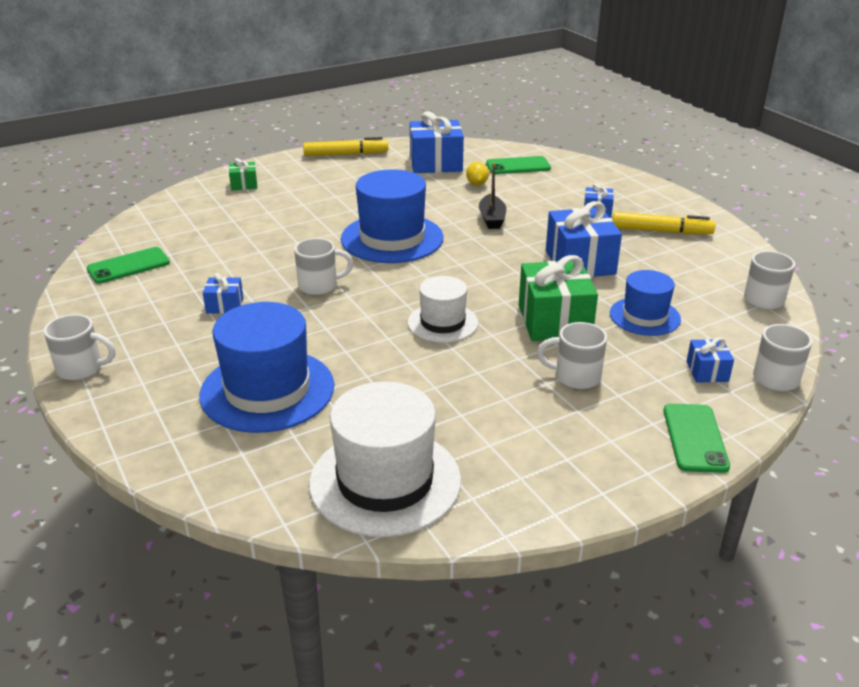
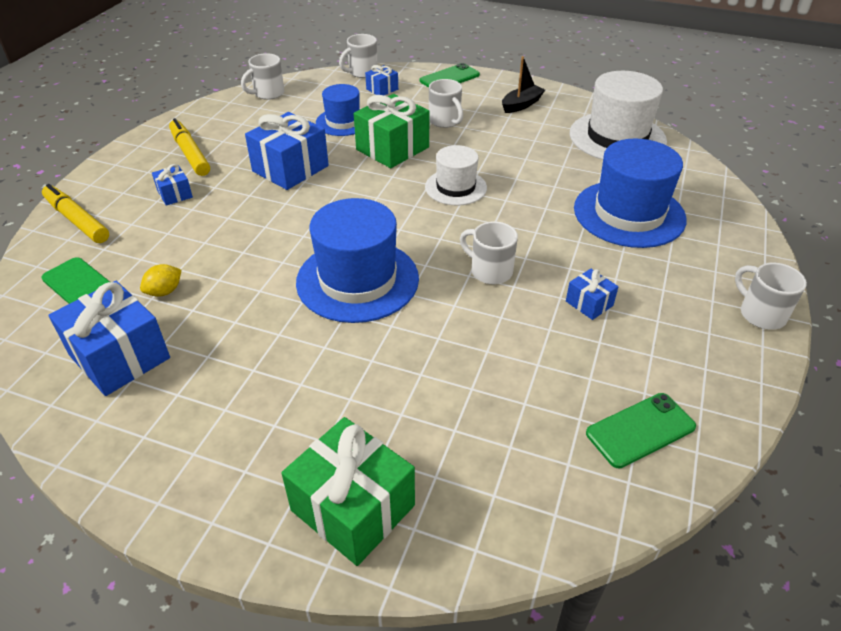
camera: 130 degrees left, 10 degrees up
(128, 266) = (640, 430): green phone -> green phone turned 45 degrees counterclockwise
(244, 184) = (353, 507): green gift -> green gift, size x2.01
(346, 154) = (146, 471): yellow marker -> yellow marker (77, 220)
(492, 219) = (250, 242): black boat -> black boat (521, 105)

